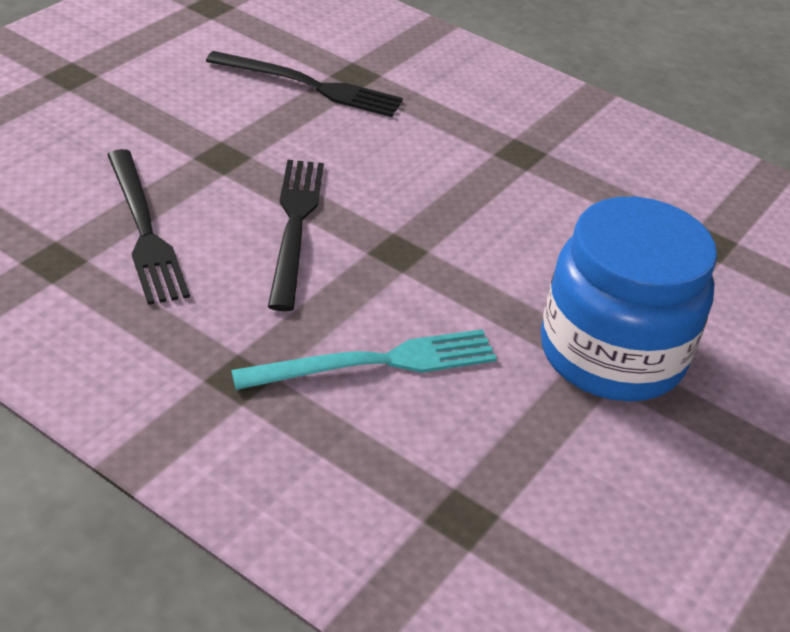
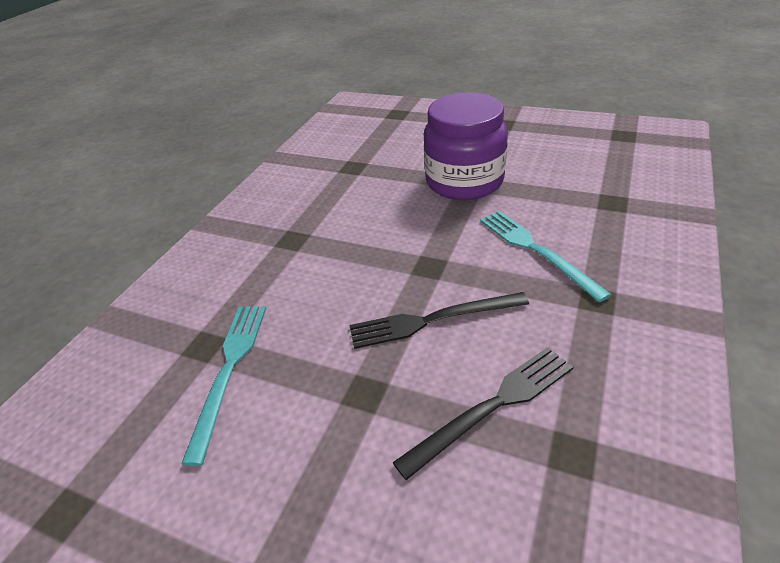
camera: 95 degrees left, 0 degrees up
(311, 86) = (230, 369): black fork -> turquoise fork
(611, 354) = (464, 181): blue jar -> purple jar

